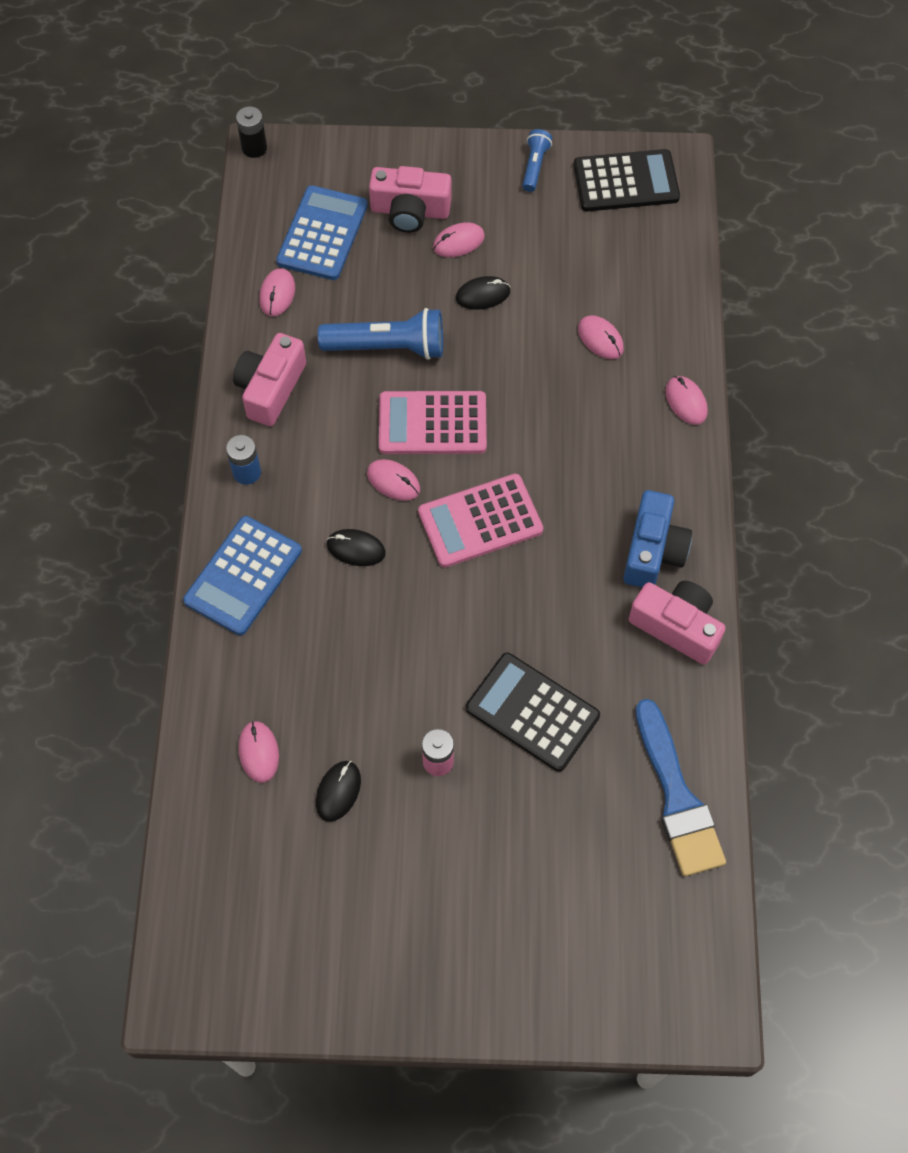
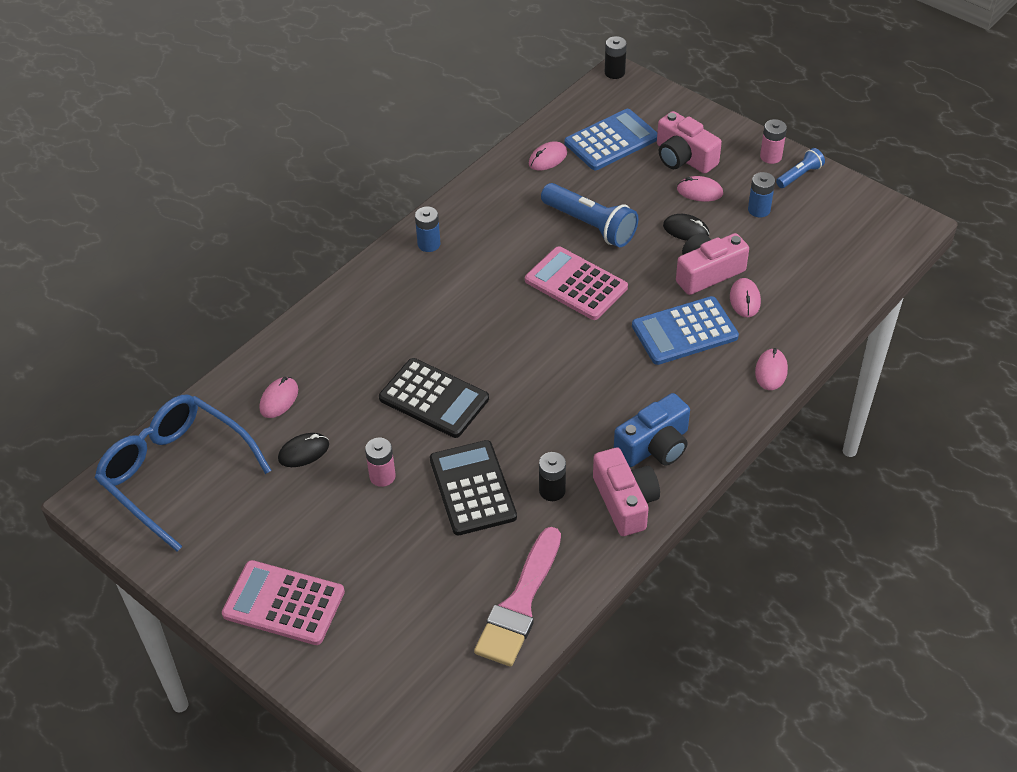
camera: 40 degrees right, 15 degrees down
(234, 909) = (177, 474): none -> blue glasses
(243, 576) = (369, 298): blue calculator -> blue calculator (684, 331)
(271, 388) = (490, 207): pink camera -> pink camera (707, 273)
(356, 549) = (453, 325): black mouse -> none
(393, 481) = (516, 302): pink mouse -> none
(480, 521) = (551, 357): pink calculator -> pink calculator (283, 603)
(490, 160) = (770, 156): none -> pink battery
(530, 229) = (759, 210): none -> blue battery
(605, 662) = (552, 491): none -> black battery
(626, 181) = (859, 217): black calculator -> black calculator (434, 398)
(677, 797) = (520, 604): blue brush -> pink brush

